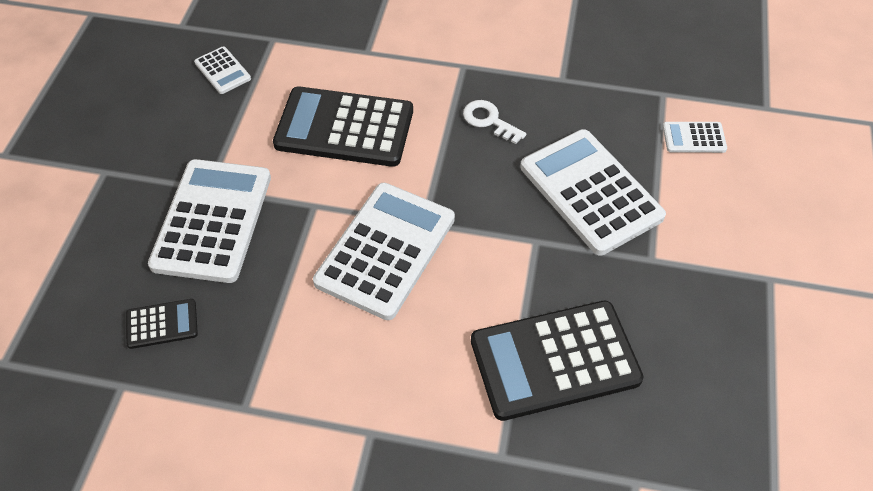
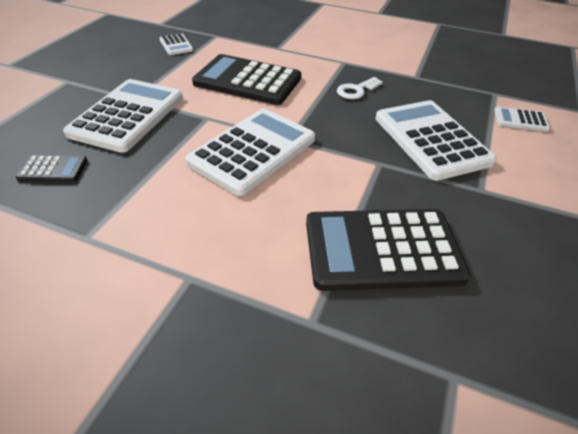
camera: 10 degrees right, 10 degrees down
(489, 120) = (356, 90): white key -> white key turned 90 degrees counterclockwise

